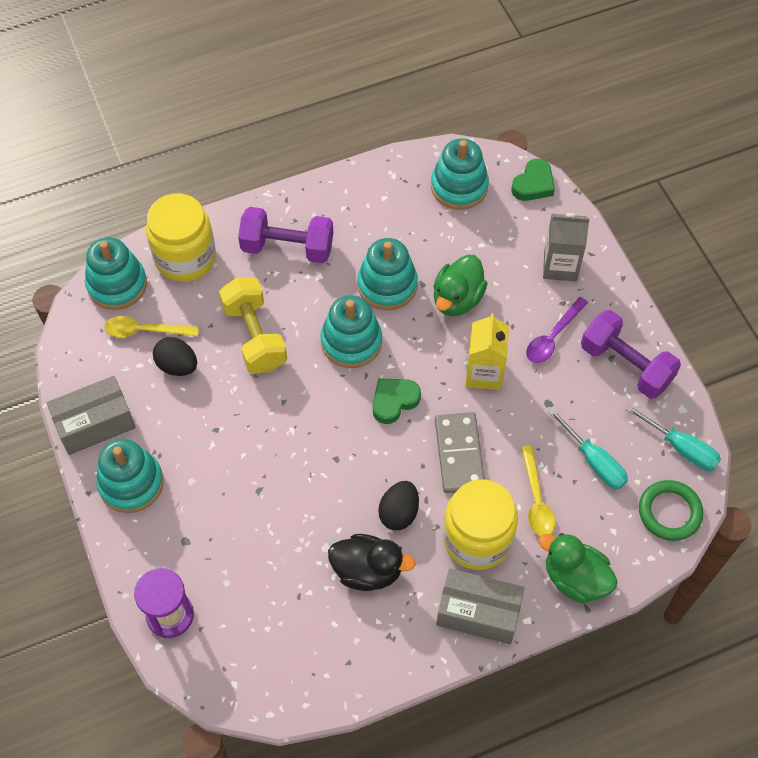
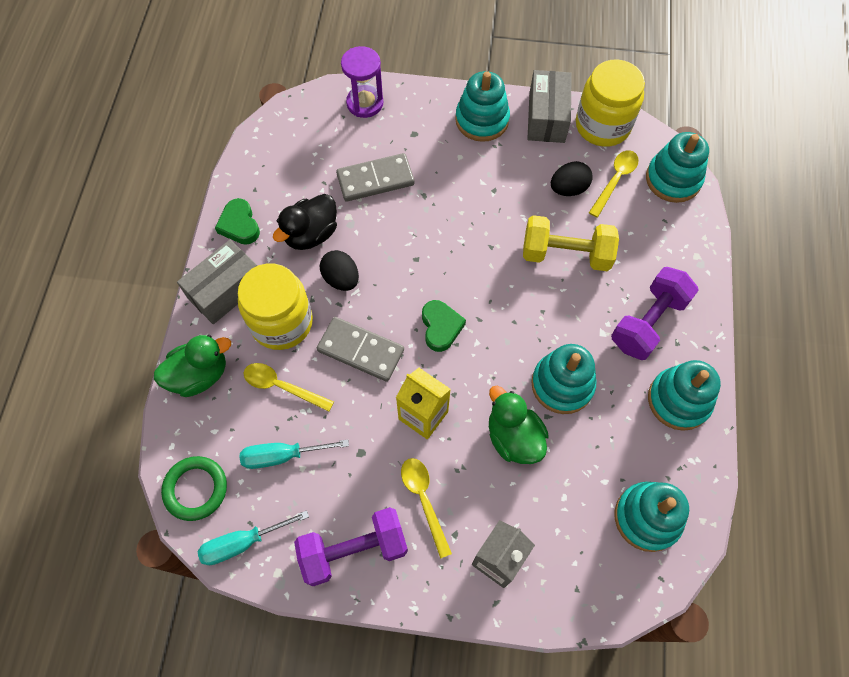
camera: 120 degrees right, 5 degrees up
(185, 257) = (677, 238): yellow jar -> yellow jar (602, 125)
(266, 546) = (375, 179): none -> grey domino
(351, 341) = (519, 324): turquoise stacking toy -> turquoise stacking toy (678, 400)
(533, 184) = (614, 599): green heart -> green heart (239, 225)
(553, 337) = (424, 500): purple spoon -> yellow spoon

